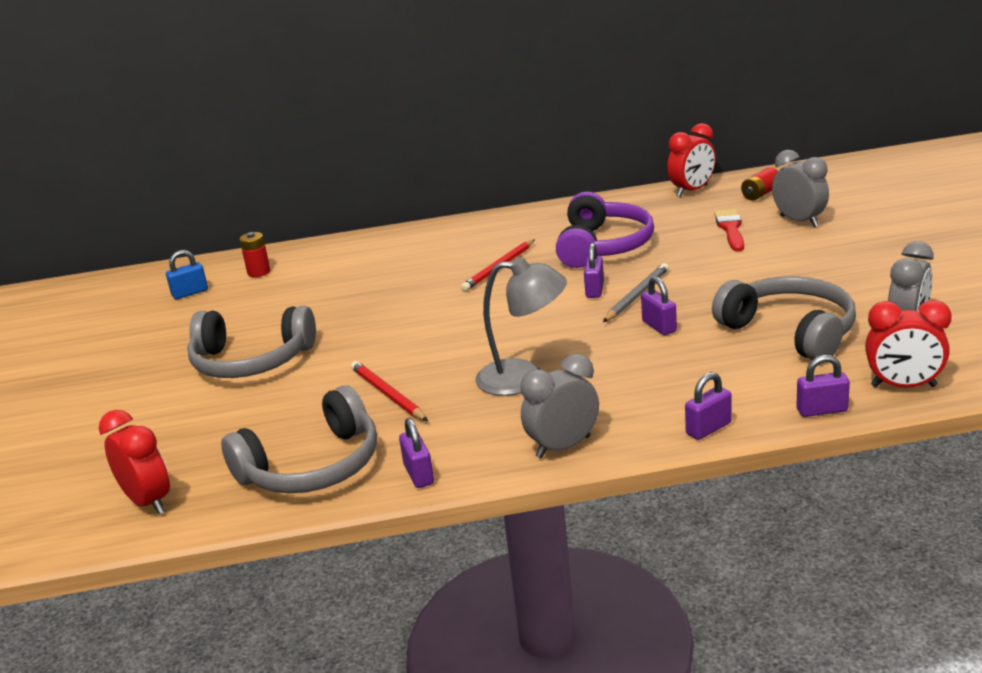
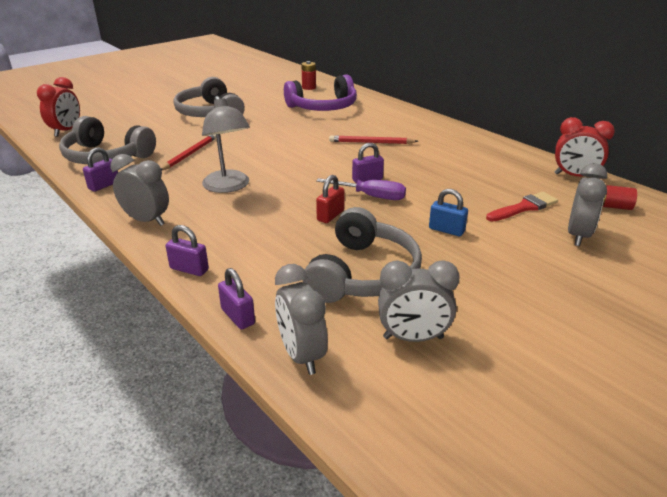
camera: 55 degrees right, 5 degrees up
(190, 293) = (273, 81): blue padlock -> blue padlock (446, 230)
(603, 246) = (438, 166): purple headphones -> purple headphones (323, 107)
(636, 295) = (371, 196): grey pencil -> purple screwdriver
(659, 326) = (330, 215): purple padlock -> red padlock
(903, 386) = (301, 355): red clock -> grey clock

